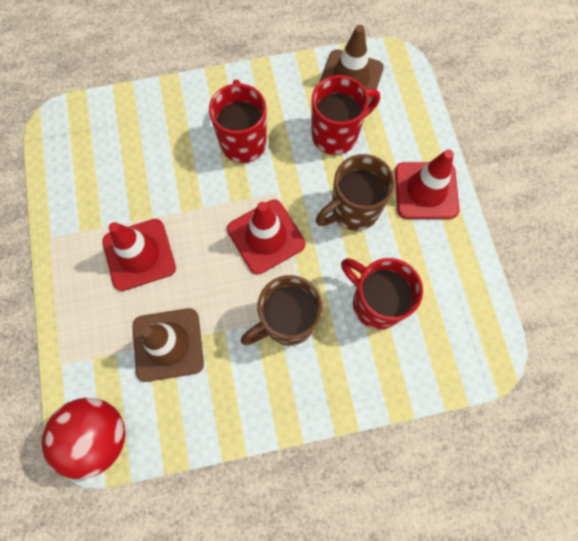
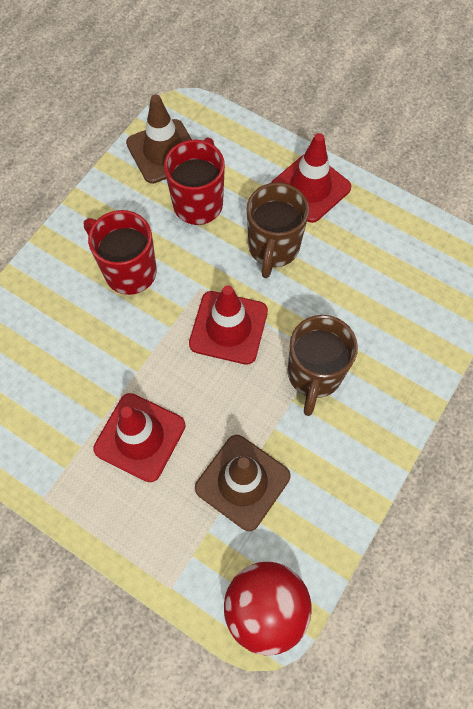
camera: 45 degrees left, 5 degrees down
(375, 303) = (362, 300): red mug -> none

